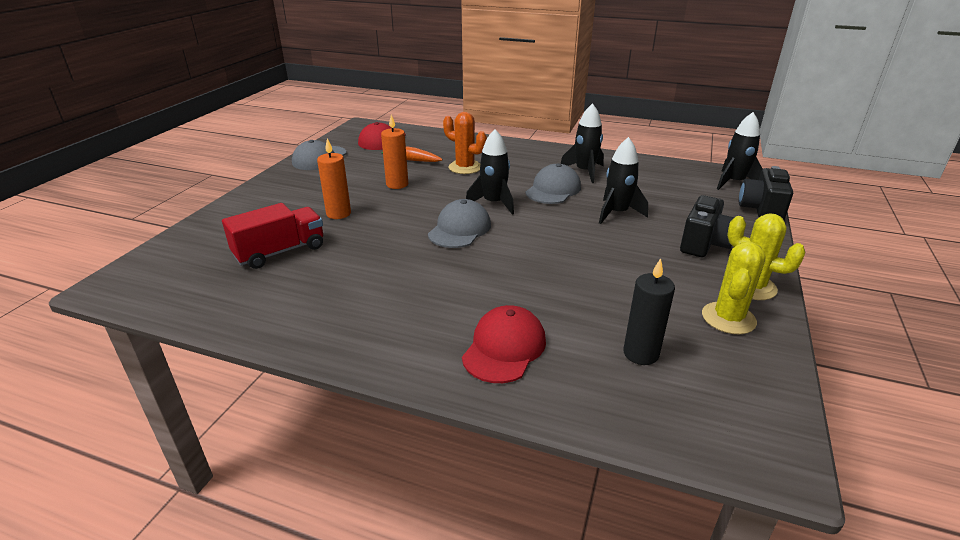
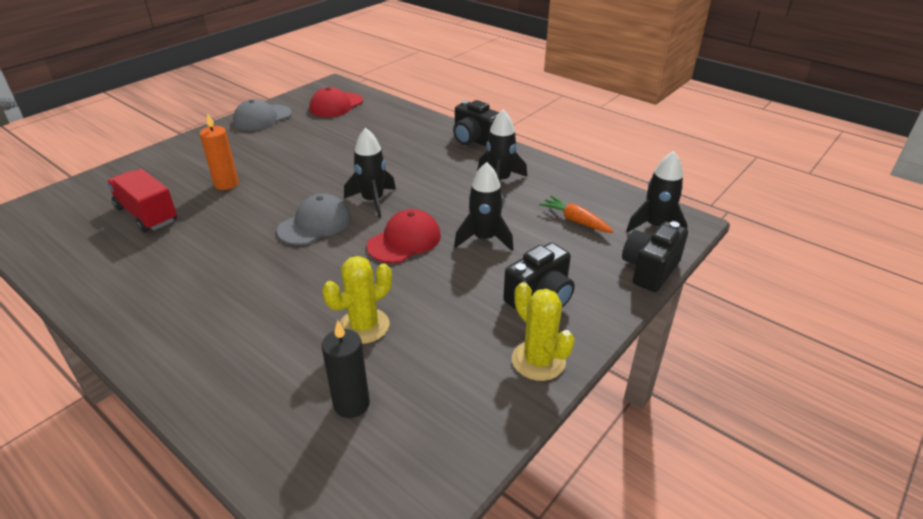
camera: 20 degrees right, 5 degrees up
(280, 252) = (147, 214): red truck -> red truck turned 120 degrees counterclockwise
(397, 184) = (304, 161): orange candle -> none
(412, 160) = (343, 135): orange carrot -> orange carrot (575, 221)
(465, 167) = (384, 153): orange cactus -> none
(504, 348) = (238, 362): red cap -> red cap (404, 240)
(533, 148) = (474, 140): none -> black camera
(553, 189) = (446, 196): grey cap -> none
(728, 318) = (476, 391): yellow cactus -> yellow cactus (364, 326)

